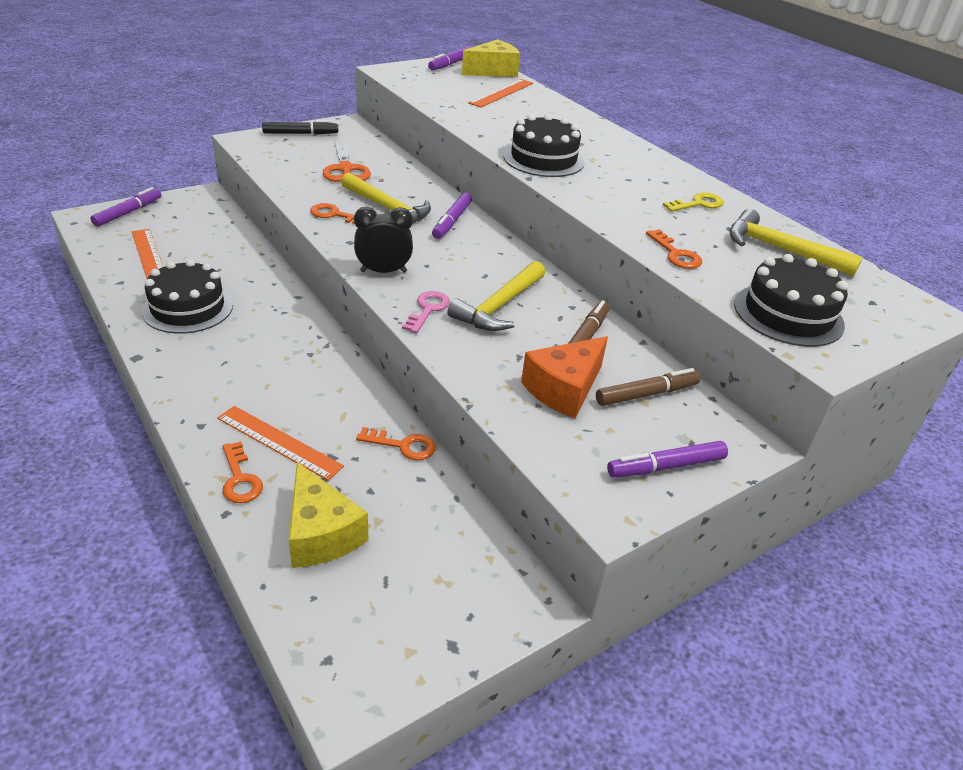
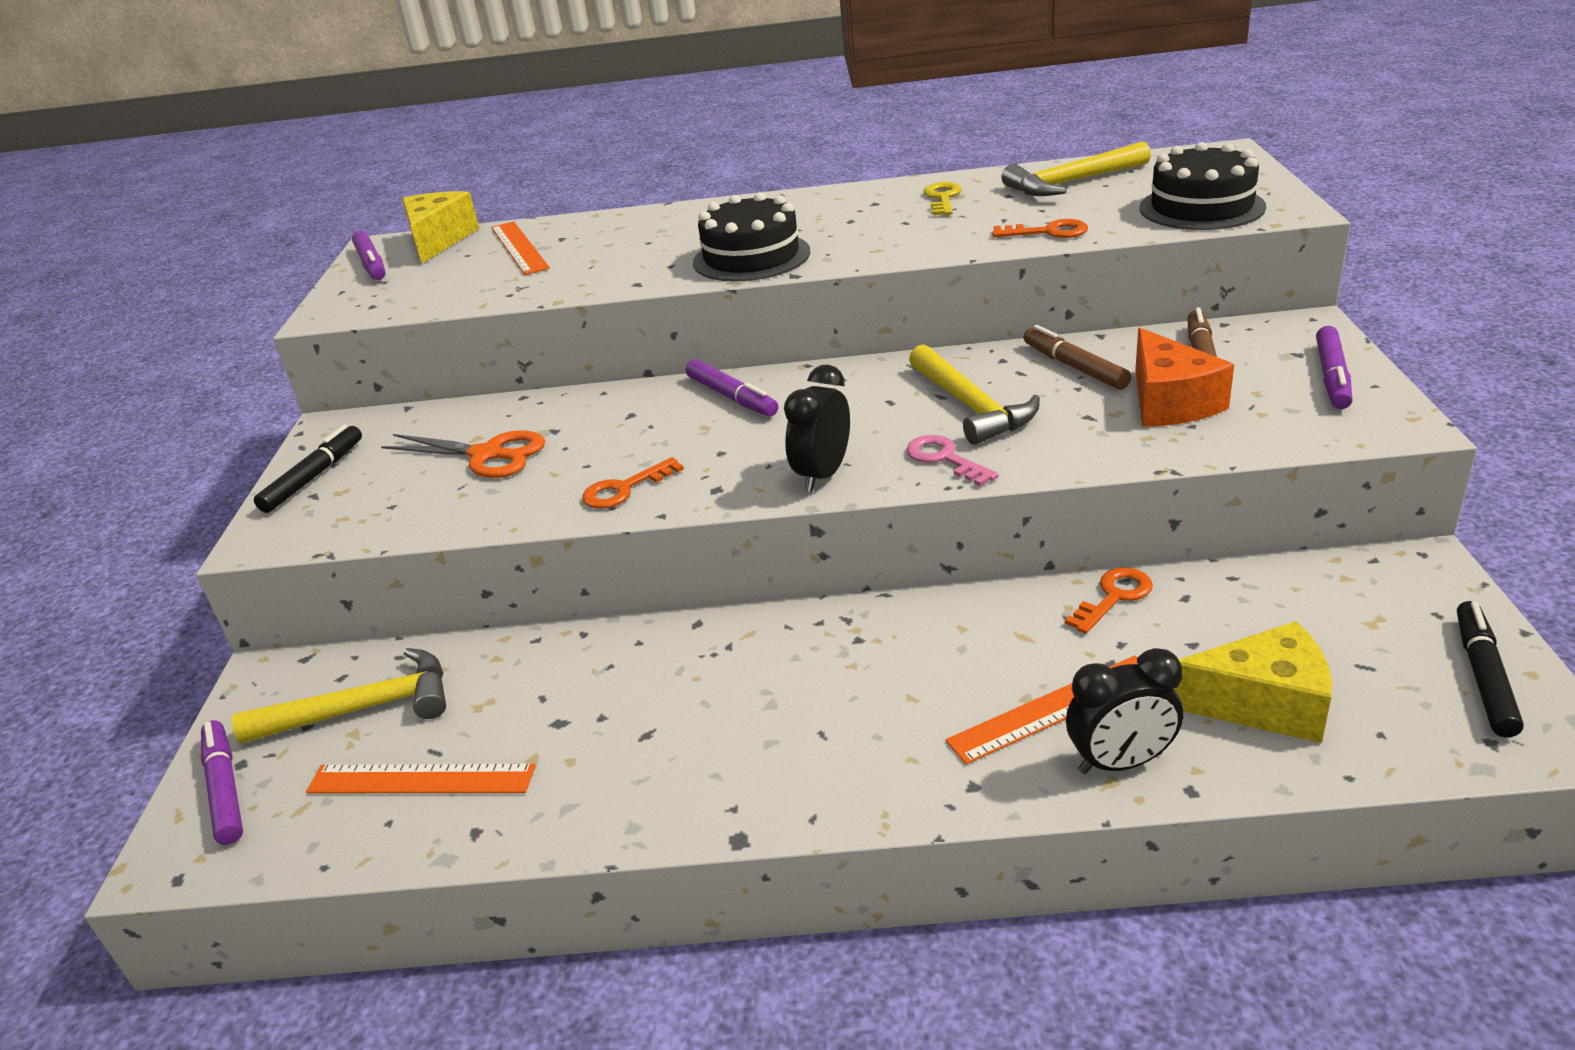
camera: 50 degrees left, 5 degrees down
(188, 308) = (634, 752): black cake -> none
(240, 479) = (1120, 763): orange key -> black clock
(388, 209) = (650, 440): yellow hammer -> yellow hammer (364, 708)
(403, 650) = (1483, 676): none -> black marker

